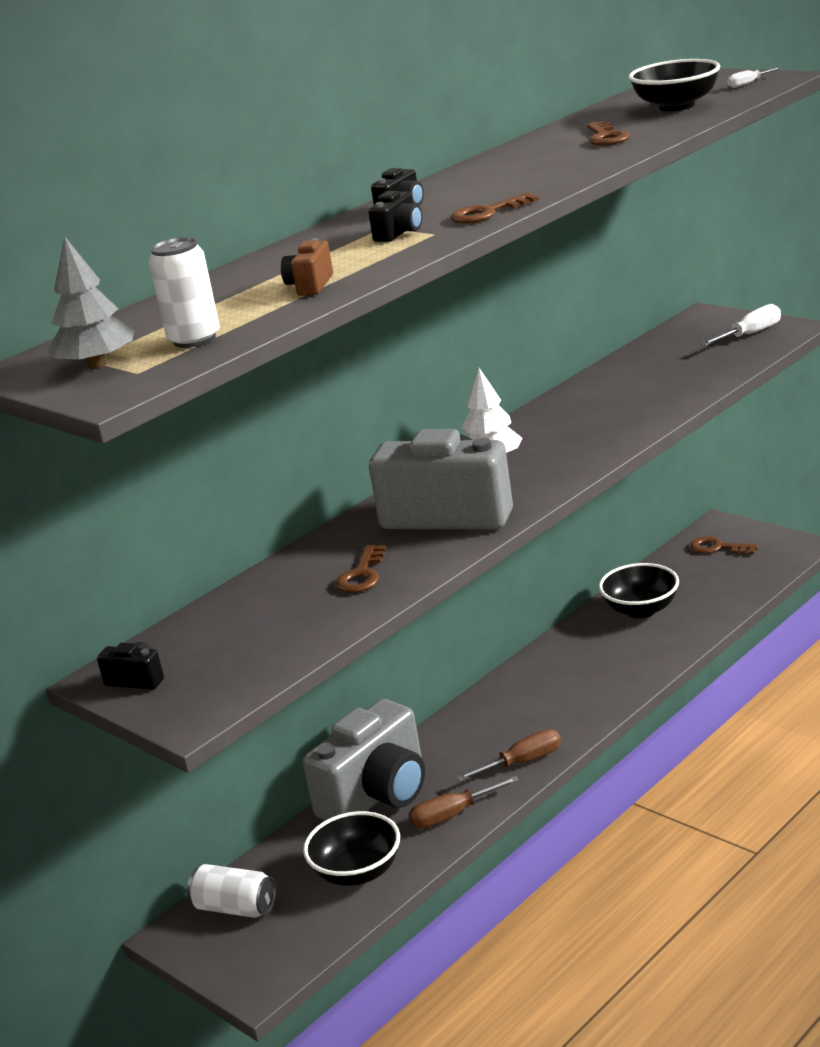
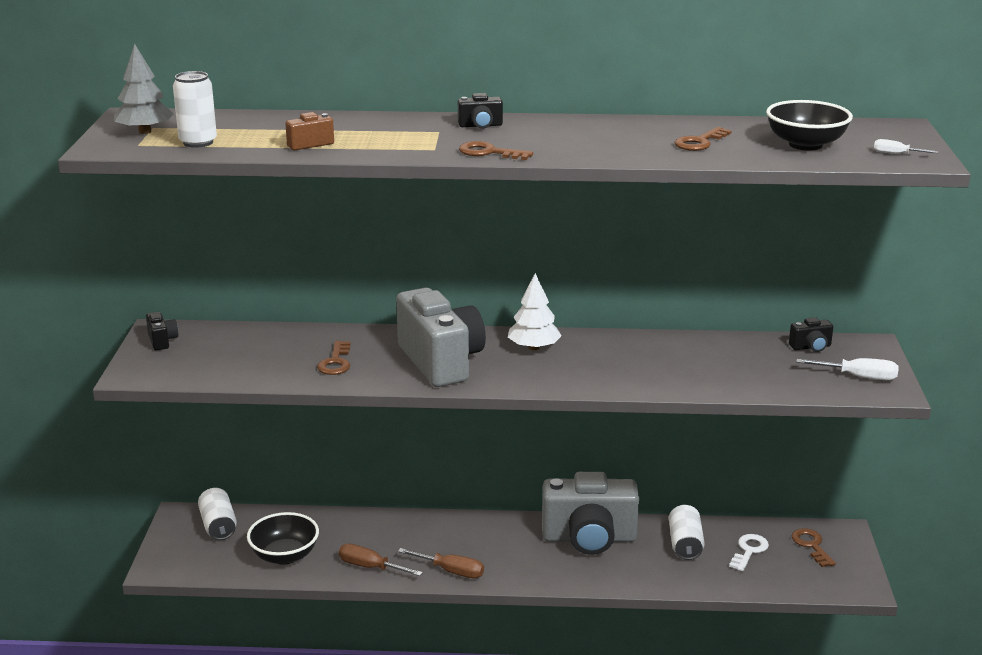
camera: 45 degrees right, 0 degrees up
(362, 575) = (335, 362): brown key -> brown key turned 60 degrees counterclockwise
(377, 795) = (366, 527): grey camera -> grey camera (589, 538)
(399, 233) = (428, 139): black camera -> black camera (811, 347)
(641, 610) = (685, 544): black bowl -> white can
(689, 580) = (749, 550): none -> white key

